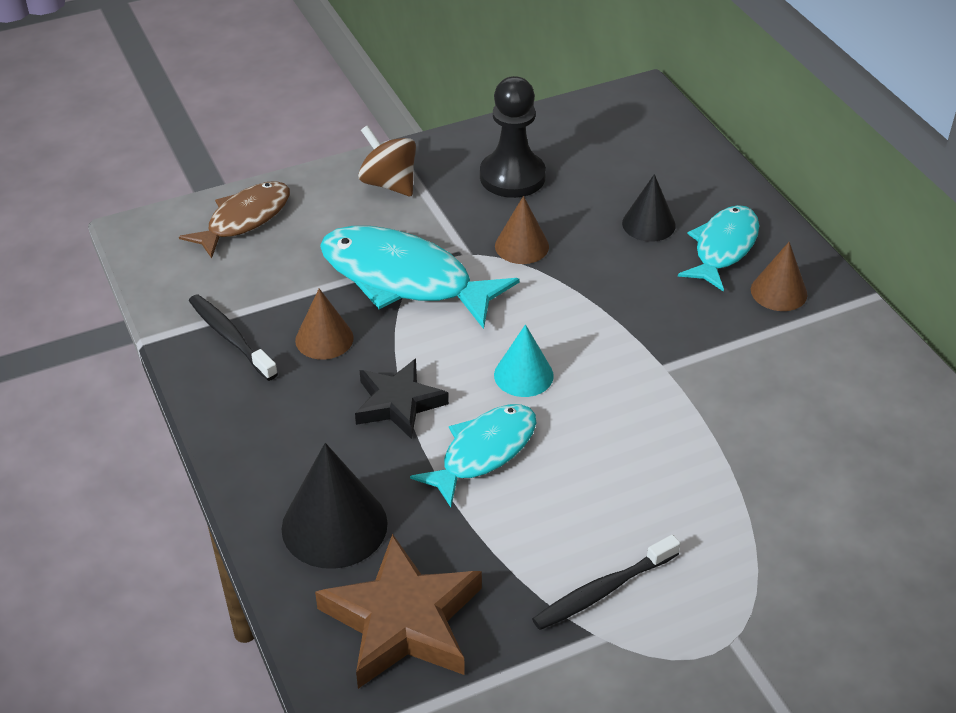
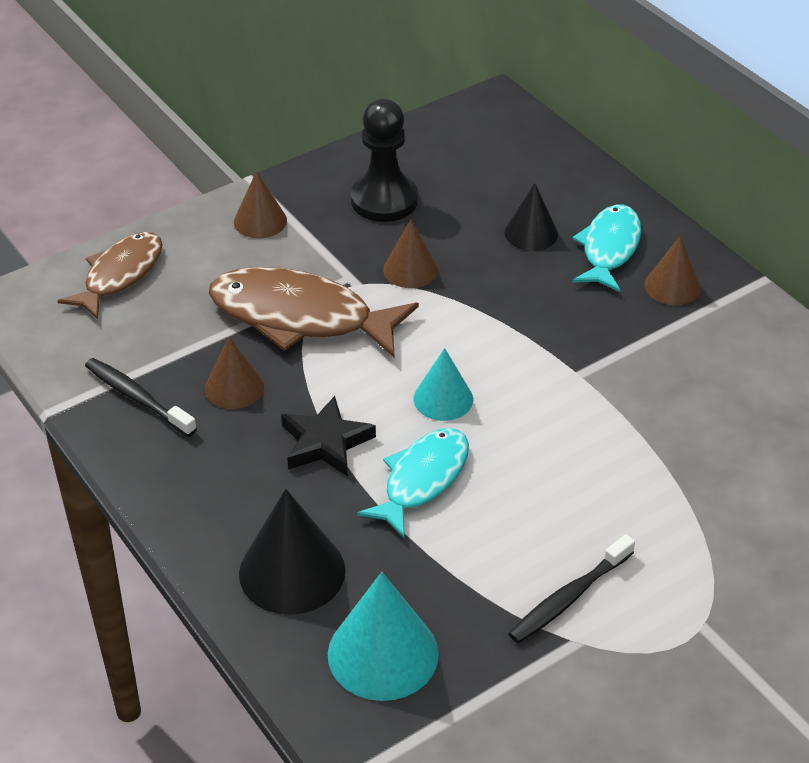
camera: 10 degrees left, 0 degrees up
(389, 183) = (260, 221): brown spinning top -> brown cone
(403, 620) = (383, 653): brown star -> turquoise cone
(405, 279) = (301, 317): turquoise fish -> brown fish

